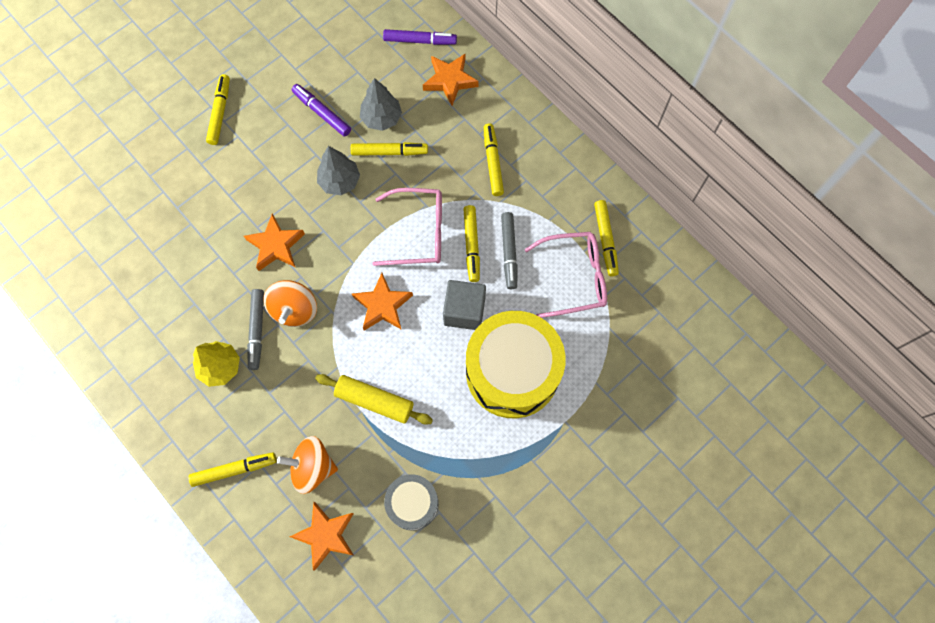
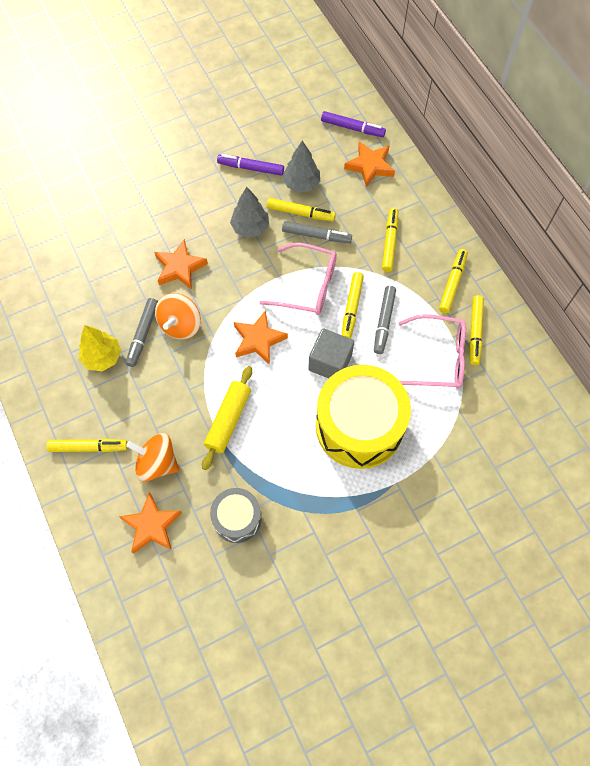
camera: 15 degrees right, 5 degrees down
(220, 112) = (164, 149): yellow marker -> yellow marker (452, 283)
(322, 113) = (251, 168): purple marker -> purple marker turned 45 degrees counterclockwise
(374, 401) = (228, 420): yellow rolling pin -> yellow rolling pin turned 75 degrees clockwise
(413, 173) = (316, 235): none -> grey marker

